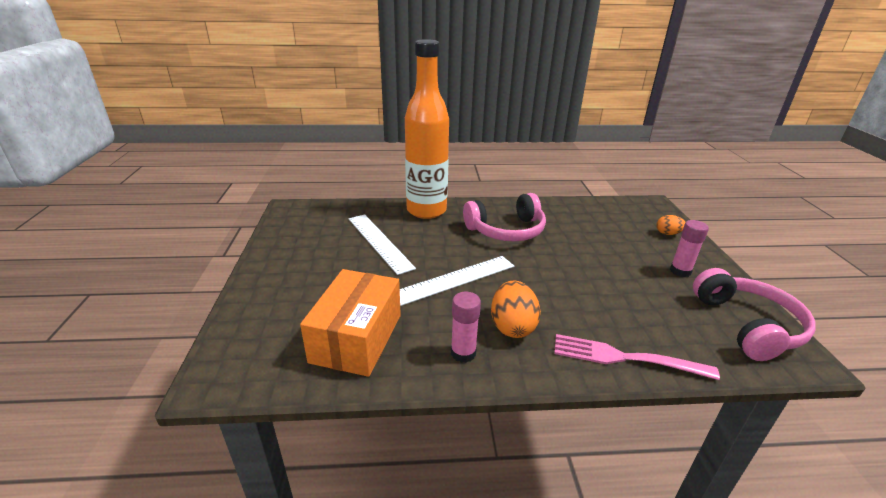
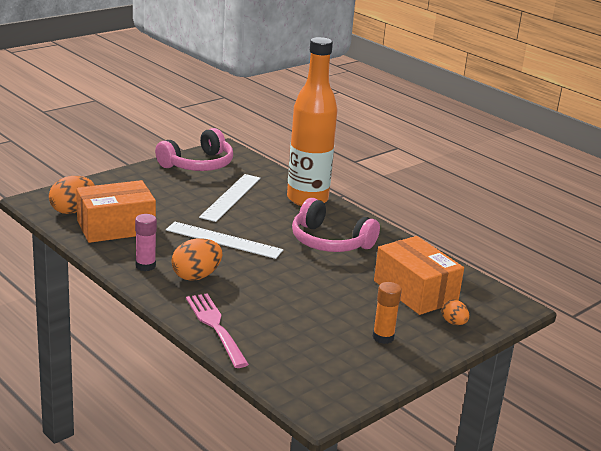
camera: 50 degrees right, 5 degrees down
(278, 356) = (72, 210): none -> orange egg
(612, 229) = (415, 291): none -> orange box
(680, 271) = (383, 337): pink glue stick -> orange glue stick
(747, 325) = (334, 379): pink headphones -> pink headphones (198, 164)

